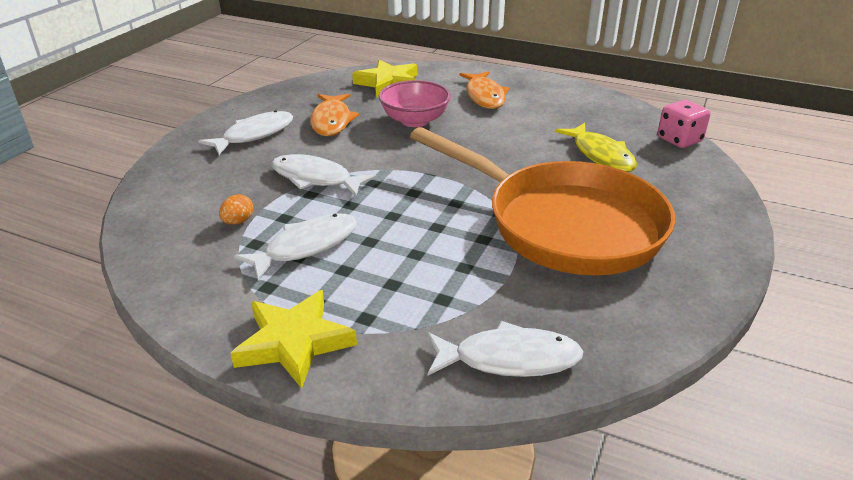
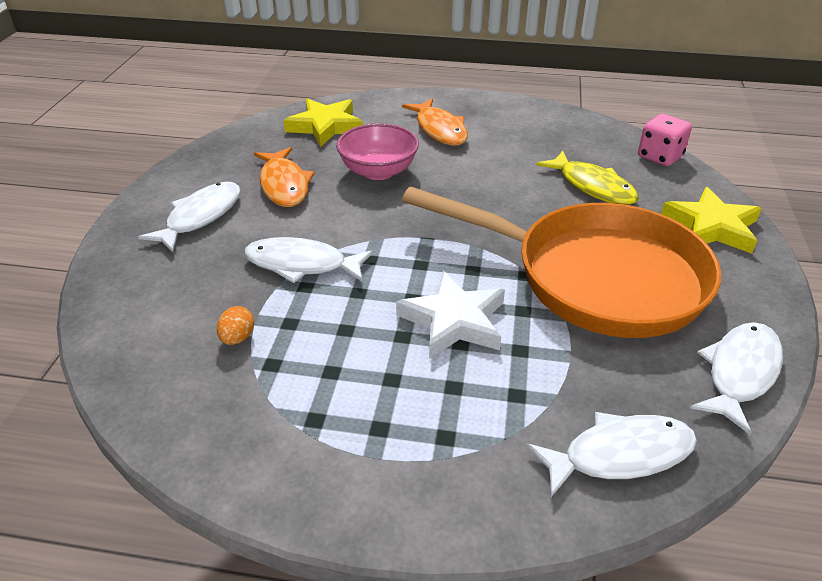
camera: 15 degrees left, 5 degrees up
(294, 342) = (381, 487): yellow star -> yellow star (711, 227)
(306, 246) = (334, 357): white fish -> white fish (740, 373)
(419, 237) = (454, 321): none -> white star

